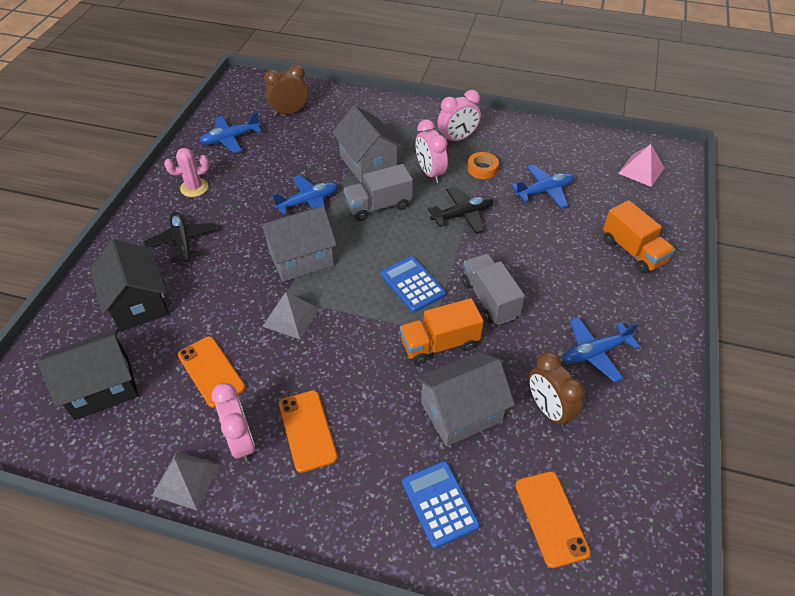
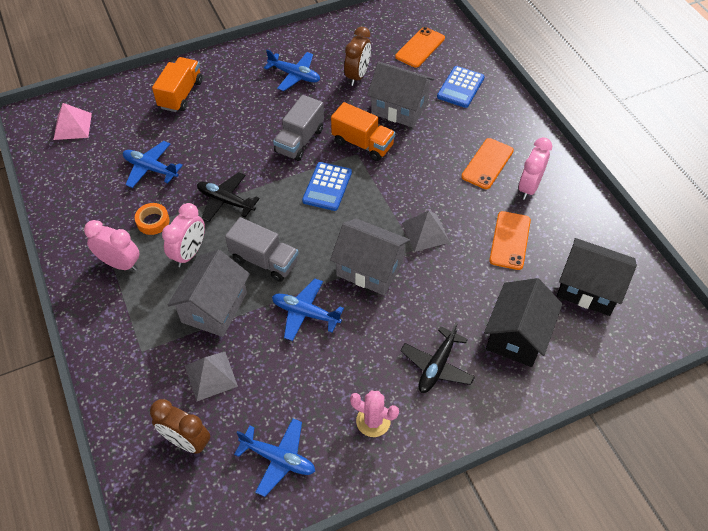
camera: 130 degrees left, 5 degrees up
(186, 480) = (576, 193): grey pyramid -> grey pyramid (211, 375)

